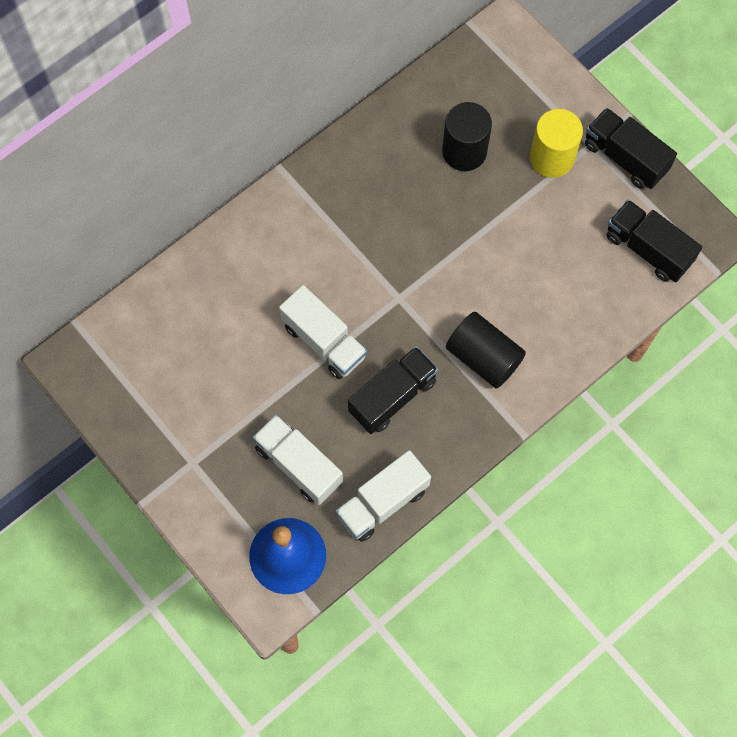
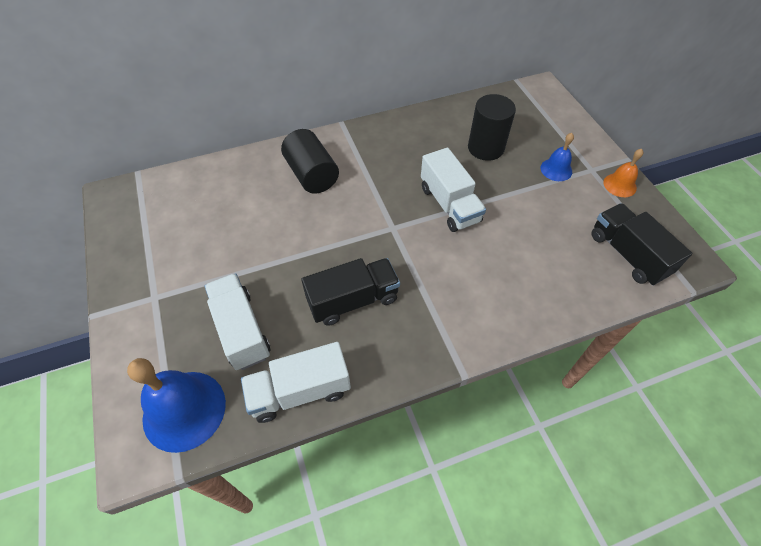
camera: 20 degrees right, 15 degrees down
(324, 341) = (315, 240): white truck -> white truck (449, 204)
(483, 357) = (449, 294): black cylinder -> black cylinder (312, 175)
(551, 158) = (556, 169): yellow cylinder -> blue bell
(625, 157) = (620, 185): black truck -> orange bell

